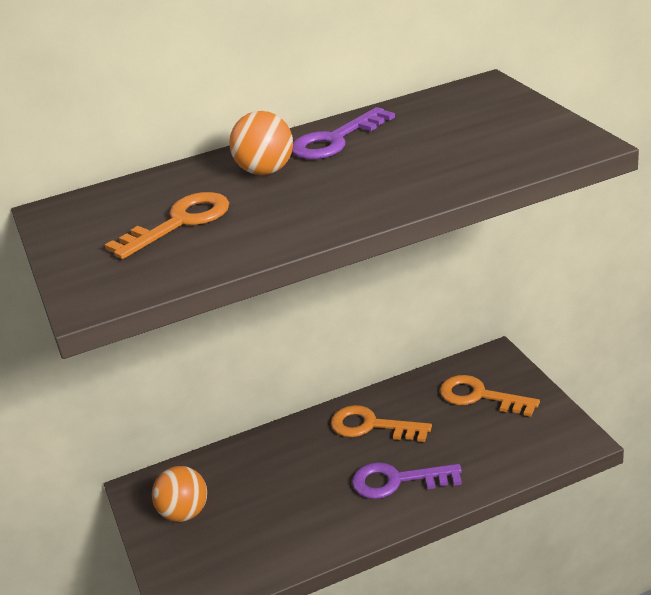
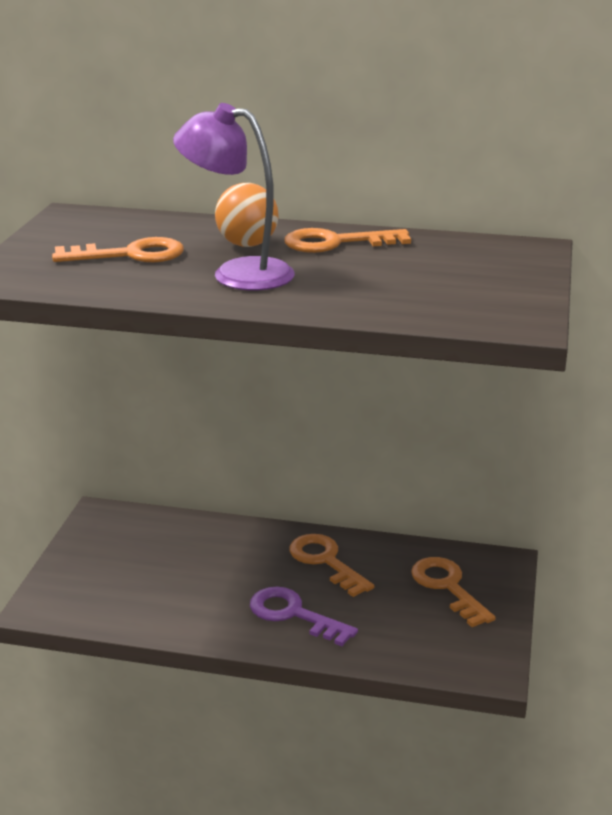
camera: 30 degrees right, 5 degrees down
(185, 513) = (110, 548): orange ball -> none
(303, 198) = (237, 273): none -> purple lamp
(335, 140) = (336, 243): purple key -> orange key

